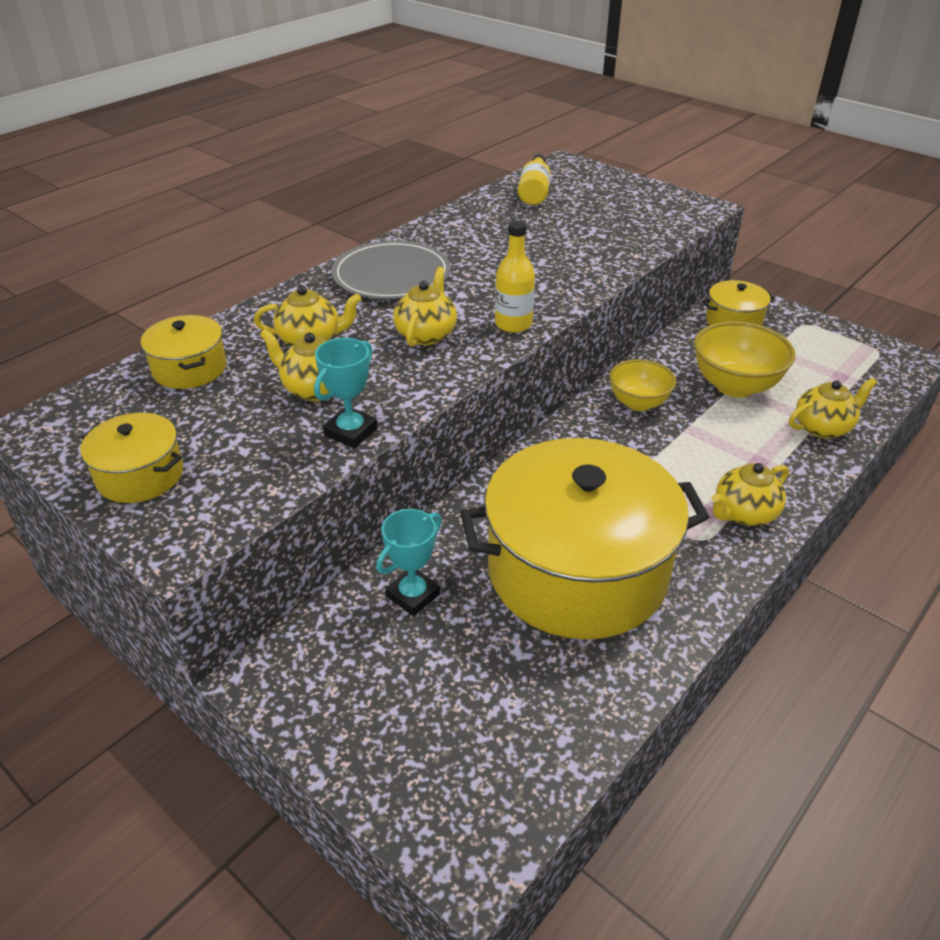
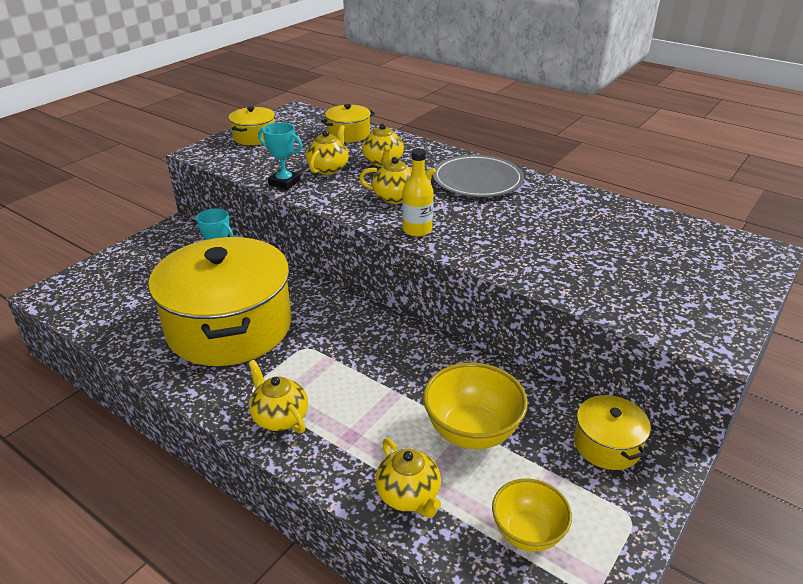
camera: 85 degrees right, 5 degrees down
(534, 192) = (674, 234): yellow bottle -> none
(638, 403) = (429, 362): yellow bowl -> yellow bowl (527, 533)

